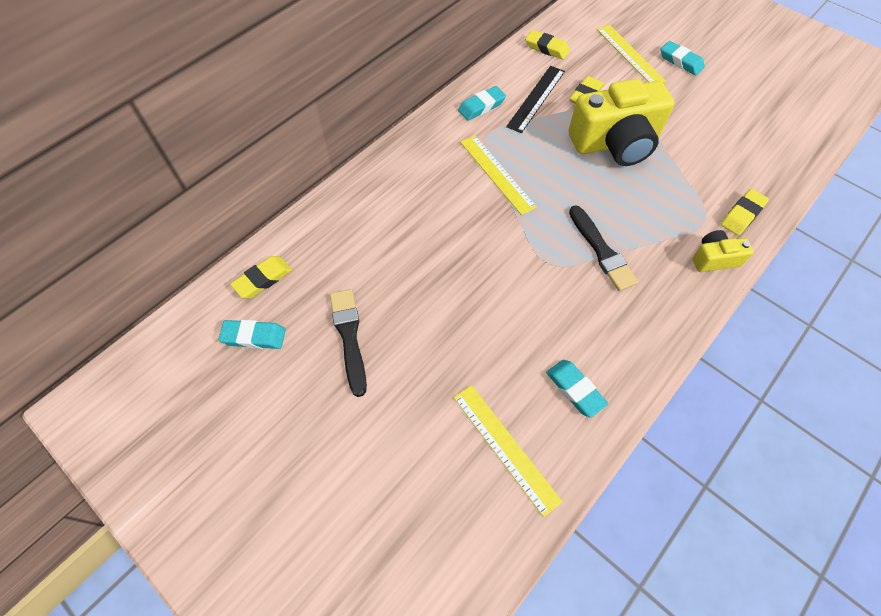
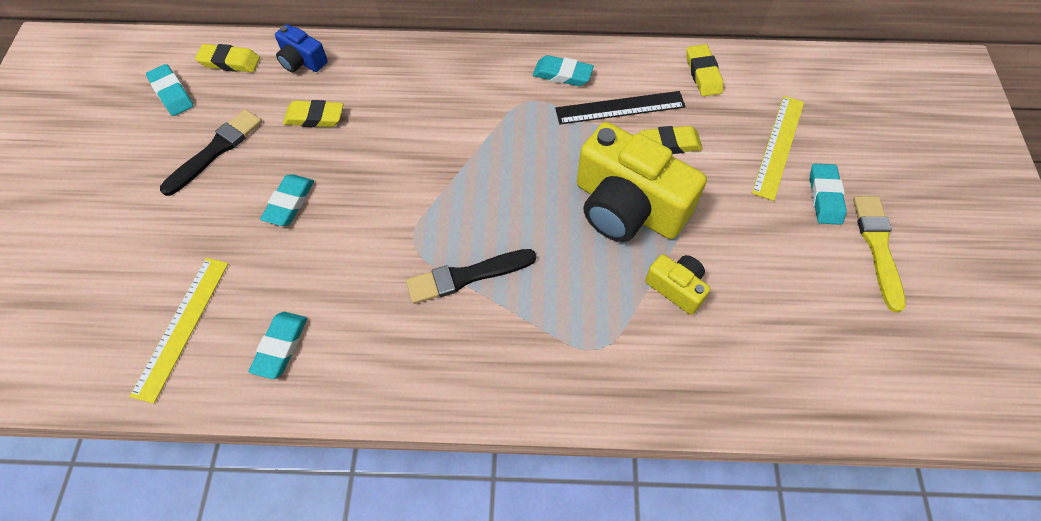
camera: 50 degrees right, 0 degrees up
(314, 233) = (302, 61): none -> blue camera
(449, 316) = (289, 203): none -> turquoise eraser
(497, 173) = (487, 137): yellow ruler -> none
(601, 251) = (467, 276): black brush -> black brush turned 45 degrees clockwise
(714, 259) = (548, 385): yellow camera -> yellow camera (676, 288)
(729, 65) = (877, 247): none -> yellow brush
(742, 215) = (640, 381): yellow eraser -> yellow eraser (314, 117)

